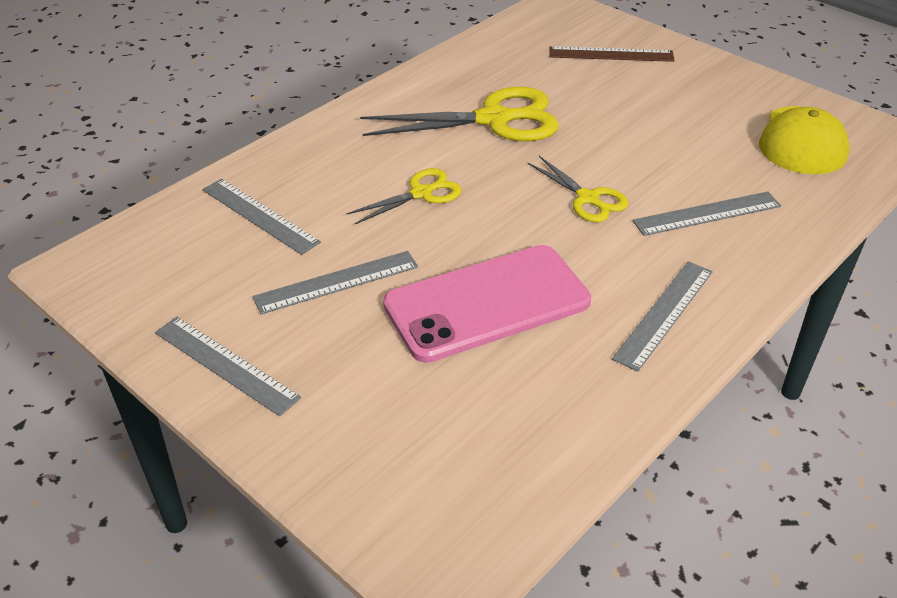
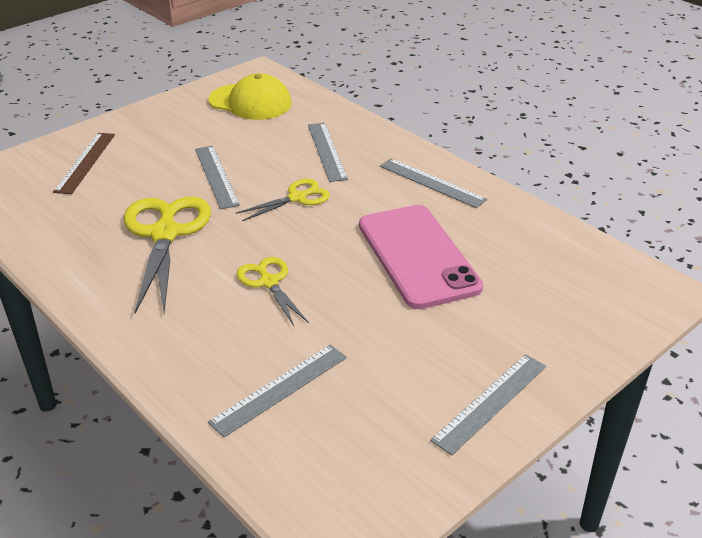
camera: 85 degrees left, 5 degrees down
(337, 282) = (387, 335): grey ruler -> grey ruler (216, 176)

